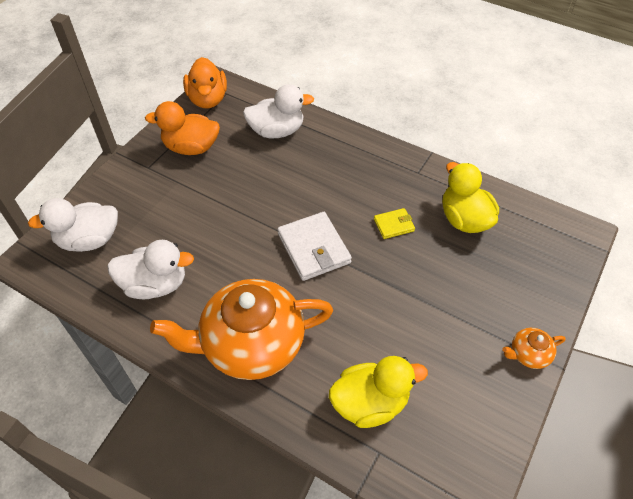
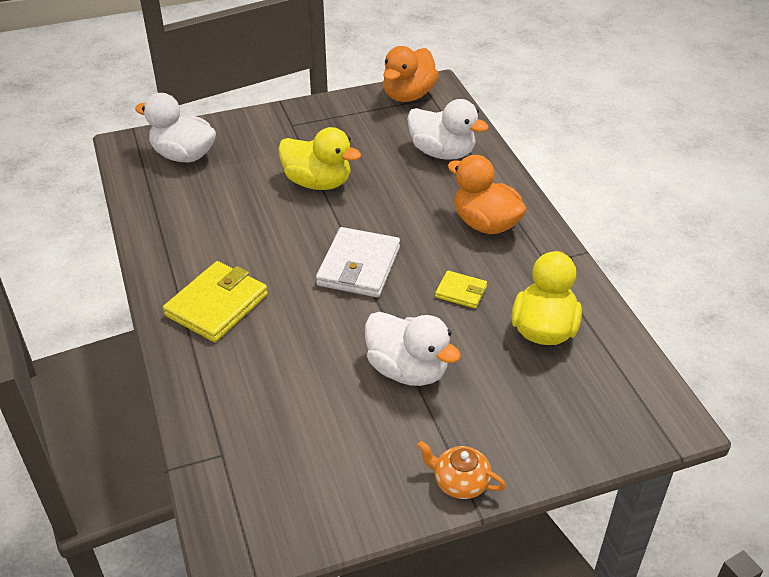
camera: 40 degrees right, 10 degrees down
(155, 285) = (195, 216): white duck -> white duck (407, 370)
(191, 148) = (346, 128): orange duck -> orange duck (485, 224)
(251, 344) = (217, 305): orange teapot -> yellow wallet
(370, 403) = (260, 414): yellow duck -> yellow duck (318, 182)

